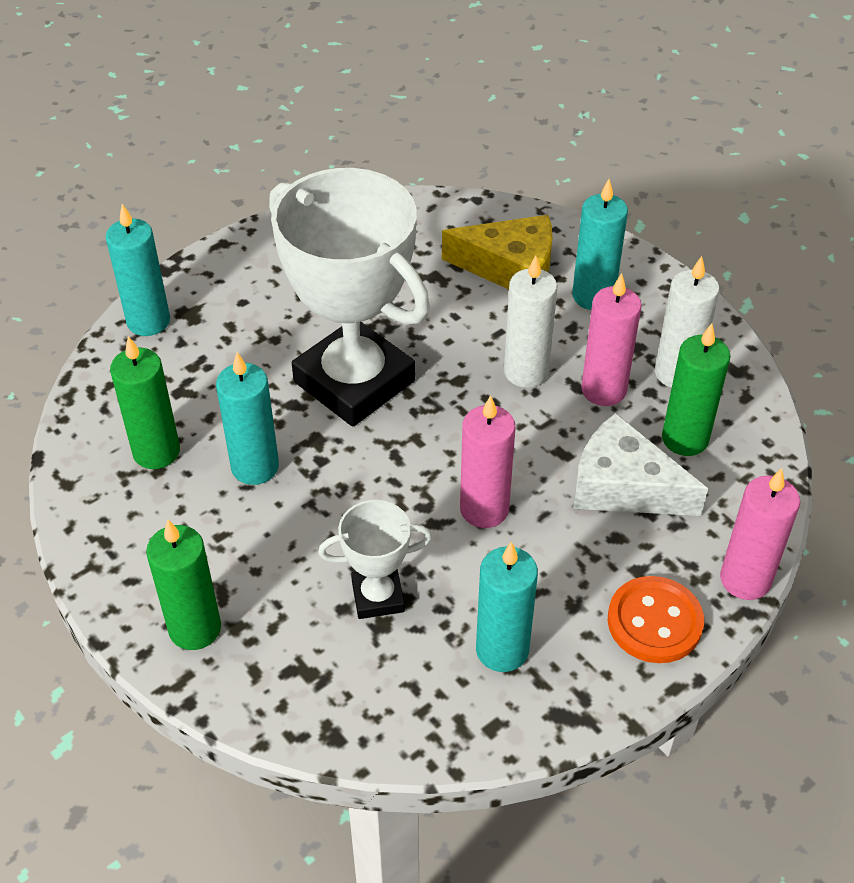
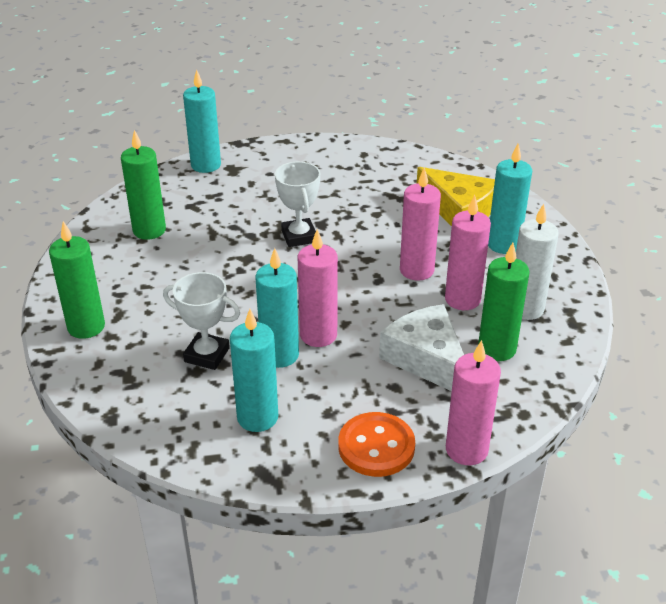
camera: 30 degrees right, 10 degrees down
(255, 467) = (198, 259): turquoise candle -> turquoise candle (279, 355)
(354, 381) = (299, 236): white trophy -> white trophy, size x0.47
(526, 372) = (416, 270): white candle -> pink candle

